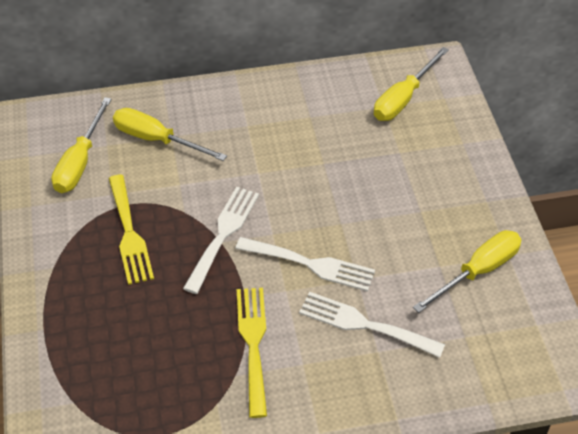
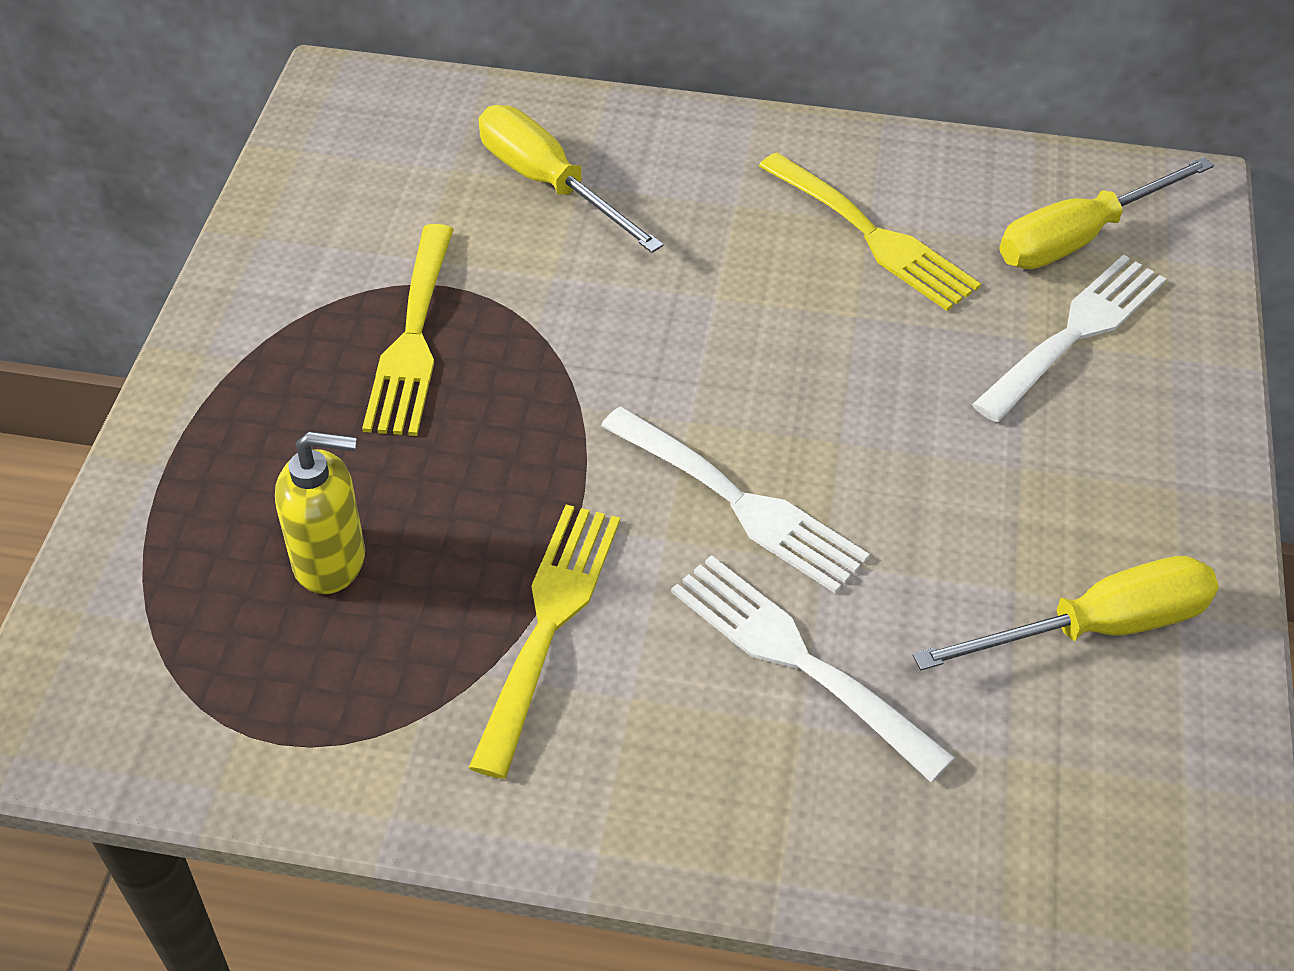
camera: 20 degrees right, 0 degrees up
(80, 162) = (388, 185): yellow screwdriver -> none
(143, 348) = (331, 561): none -> yellow soap dispenser
(223, 234) = (591, 393): white fork -> white fork (1075, 332)
(315, 123) = (873, 236): none -> yellow fork

